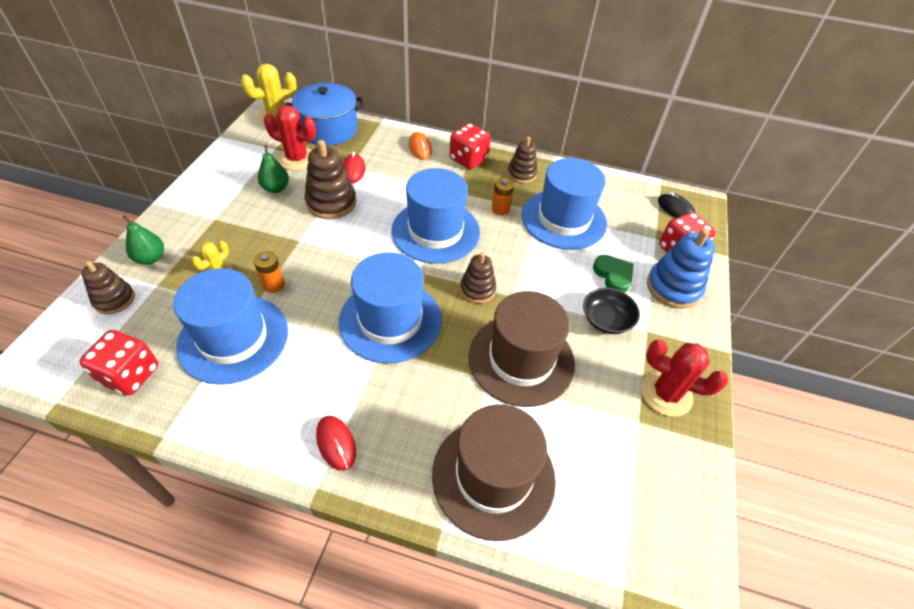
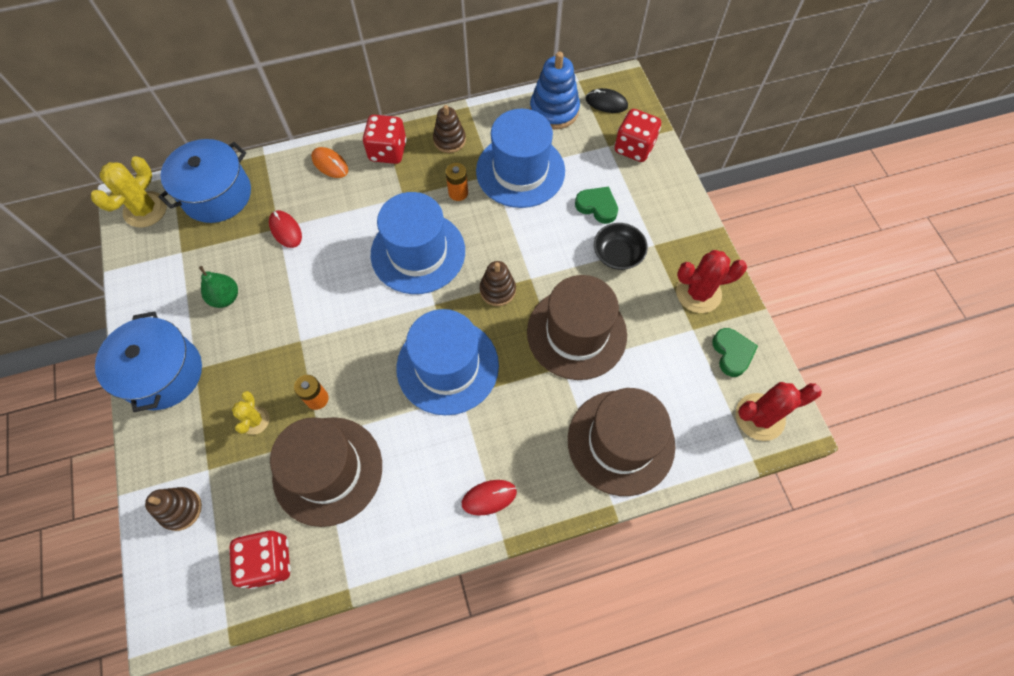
camera: 30 degrees left, 15 degrees up
(151, 258) = (173, 448): green pear -> none
(192, 210) = (163, 373): none -> blue pot
(233, 338) = (328, 470): blue hat -> brown hat
(297, 159) = (216, 250): red cactus -> red cactus (759, 417)
(331, 203) = (295, 280): brown stacking toy -> none
(336, 443) = (489, 497): red mouse -> red mouse turned 45 degrees counterclockwise
(667, 467) = (732, 353): none -> green heart
(673, 287) = (650, 189): blue stacking toy -> blue stacking toy (554, 110)

